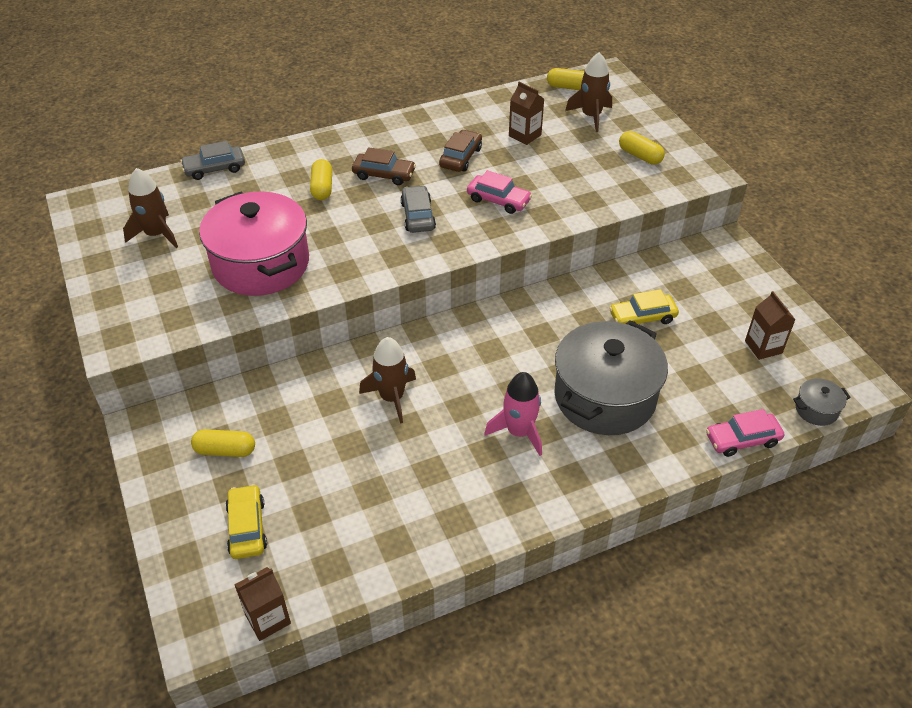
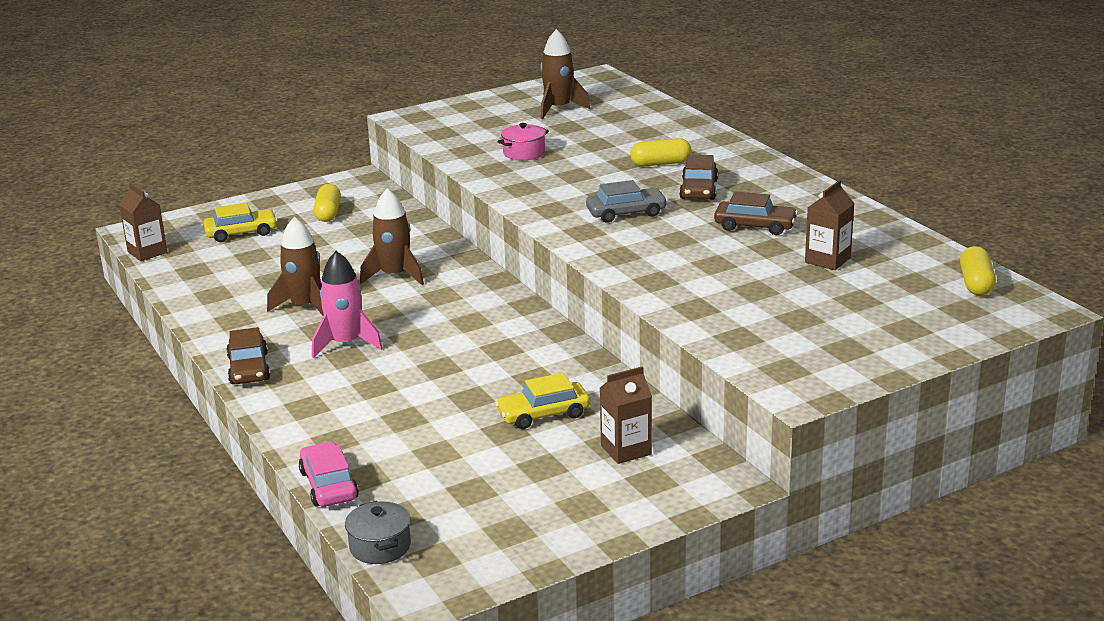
camera: 85 degrees right, 20 degrees down
(214, 168) = (674, 115): grey car -> none
(261, 264) = (524, 153): pink pot -> pink pot, size x0.41
(498, 200) = (673, 253): pink car -> none
(556, 502) = (249, 368): none -> brown car
(591, 116) = (905, 302): brown rocket -> brown rocket (305, 306)
(604, 397) = (399, 391): grey pot -> none
(640, 156) = (820, 340): yellow capsule -> none
(642, 317) = (543, 414): yellow car -> yellow car turned 90 degrees counterclockwise
(763, 347) = (499, 507): brown carton -> brown carton (626, 450)

